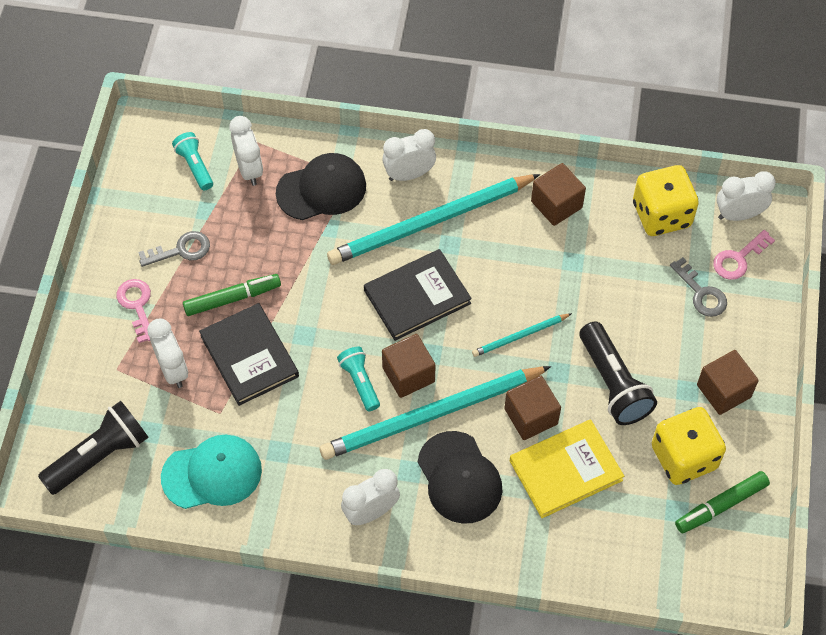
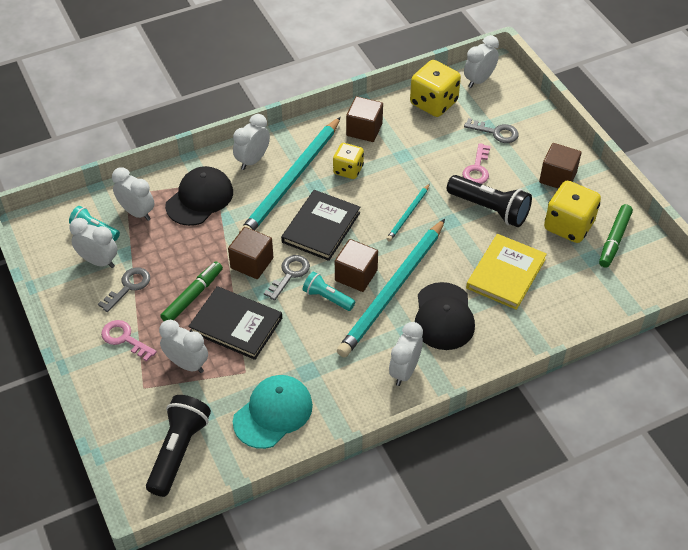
camera: 35 degrees left, 10 degrees down
(174, 204) = (99, 261): none -> white clock
(343, 332) = (289, 274): none -> grey key
(459, 478) = (444, 316): black cap -> black cap turned 60 degrees clockwise
(499, 244) = (348, 170): none -> yellow dice
(531, 416) = (456, 255): brown cube -> brown cube (252, 263)
(739, 258) = (500, 103): pink key -> pink key (477, 169)

